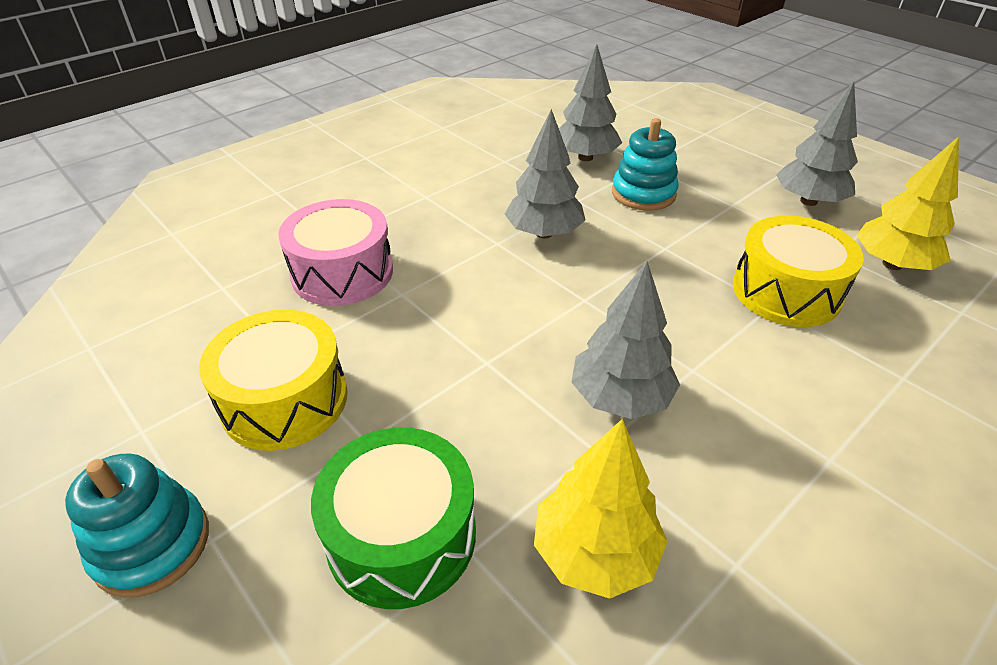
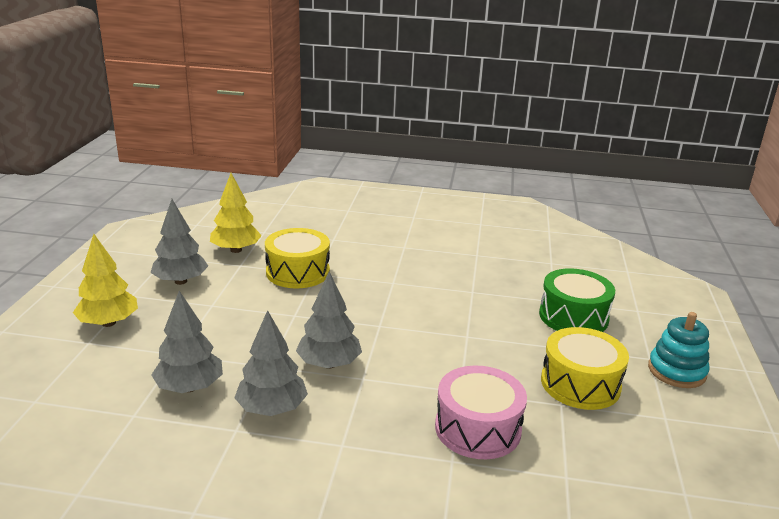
camera: 130 degrees left, 15 degrees down
(595, 552) = (513, 278): yellow tree -> yellow tree (108, 323)
(620, 397) = (436, 294): grey tree -> grey tree (272, 409)
(643, 193) = (229, 341): turquoise stacking toy -> none

